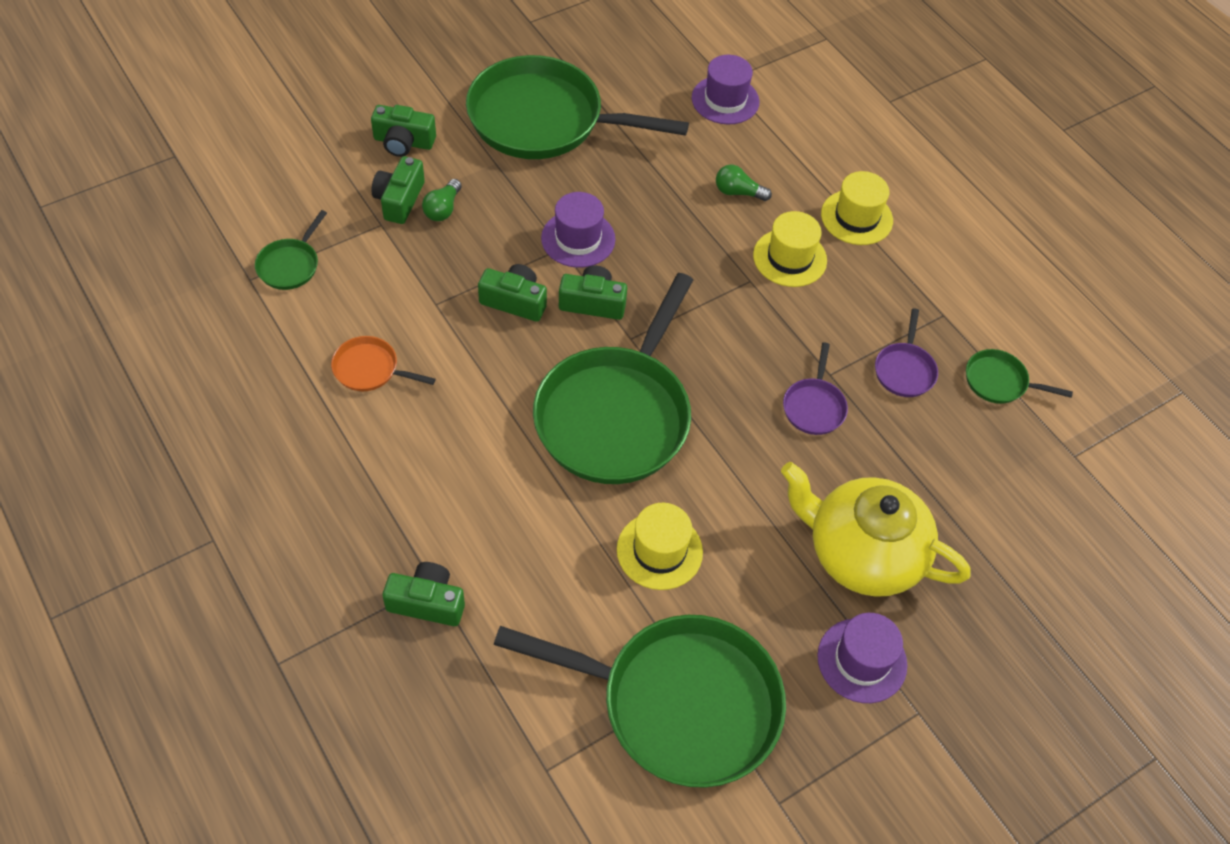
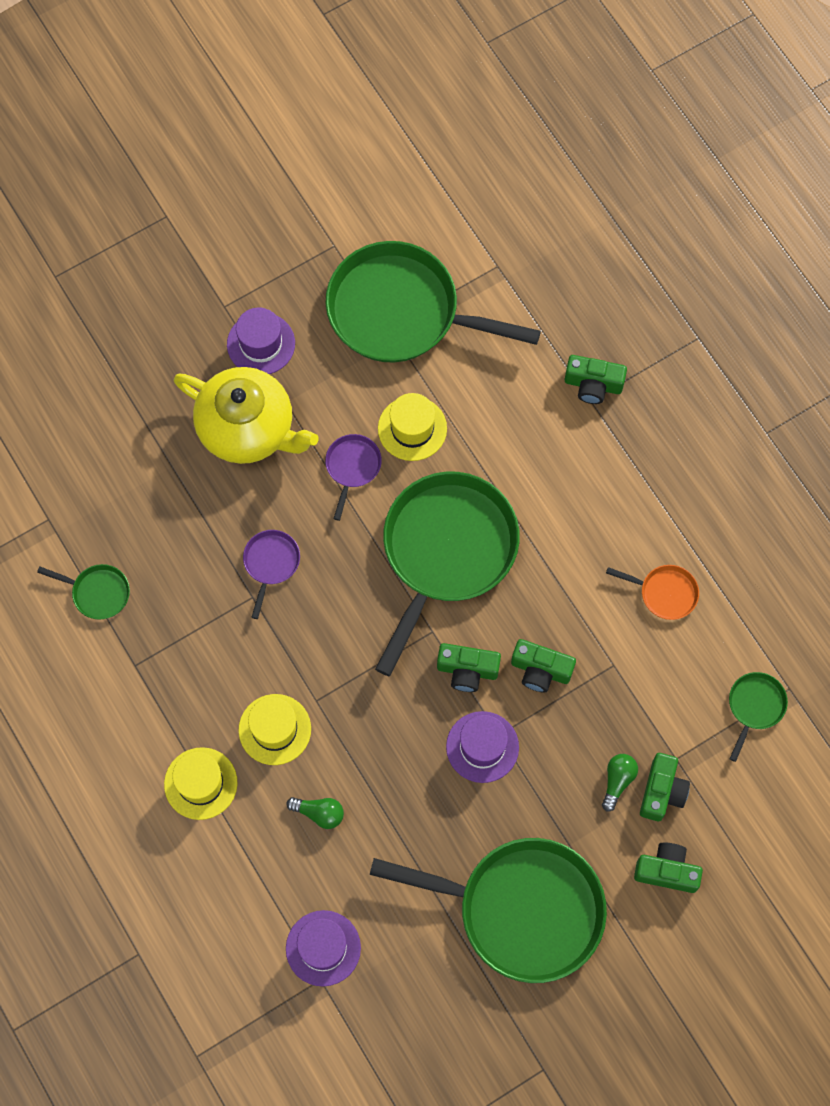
camera: 175 degrees left, 15 degrees up
(904, 370) = (183, 603): purple pan -> purple pan (352, 467)

